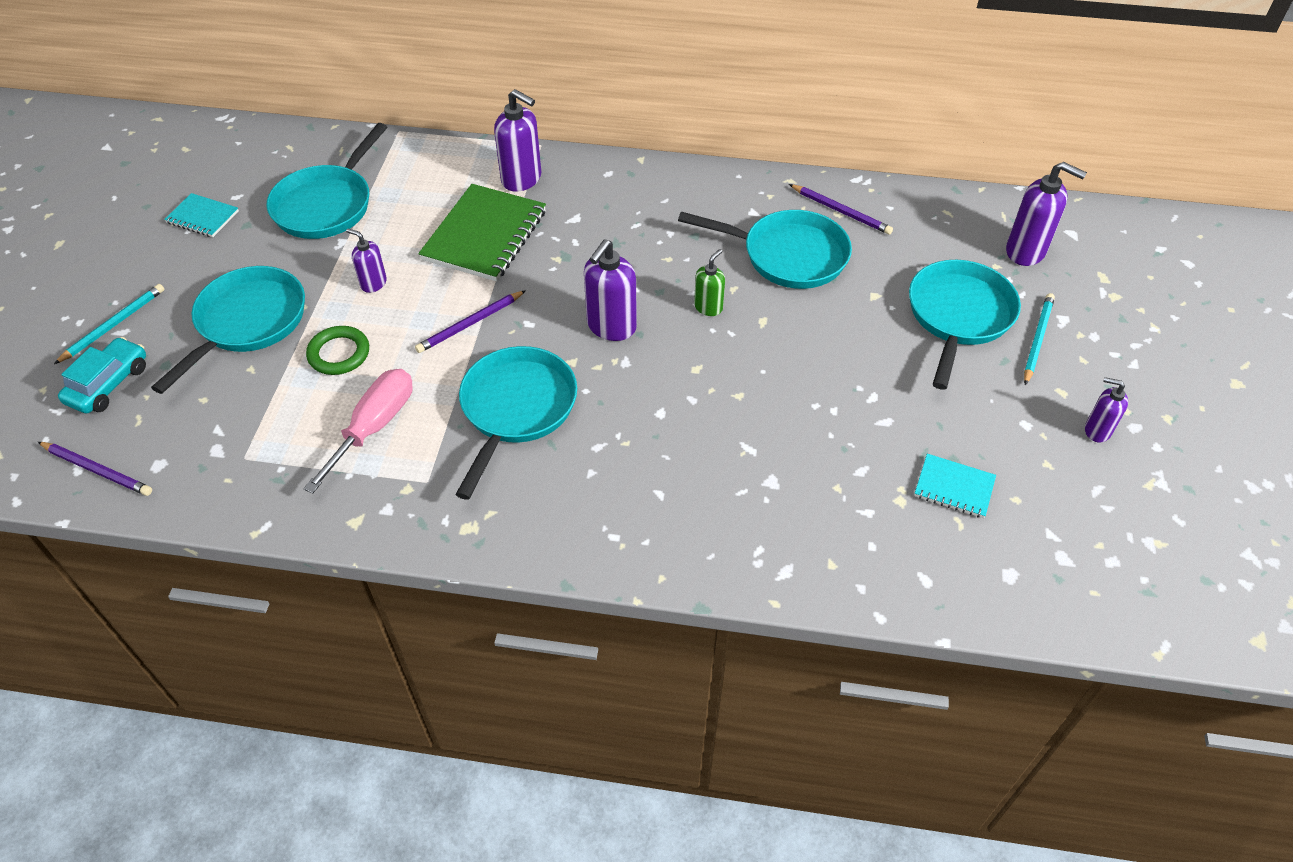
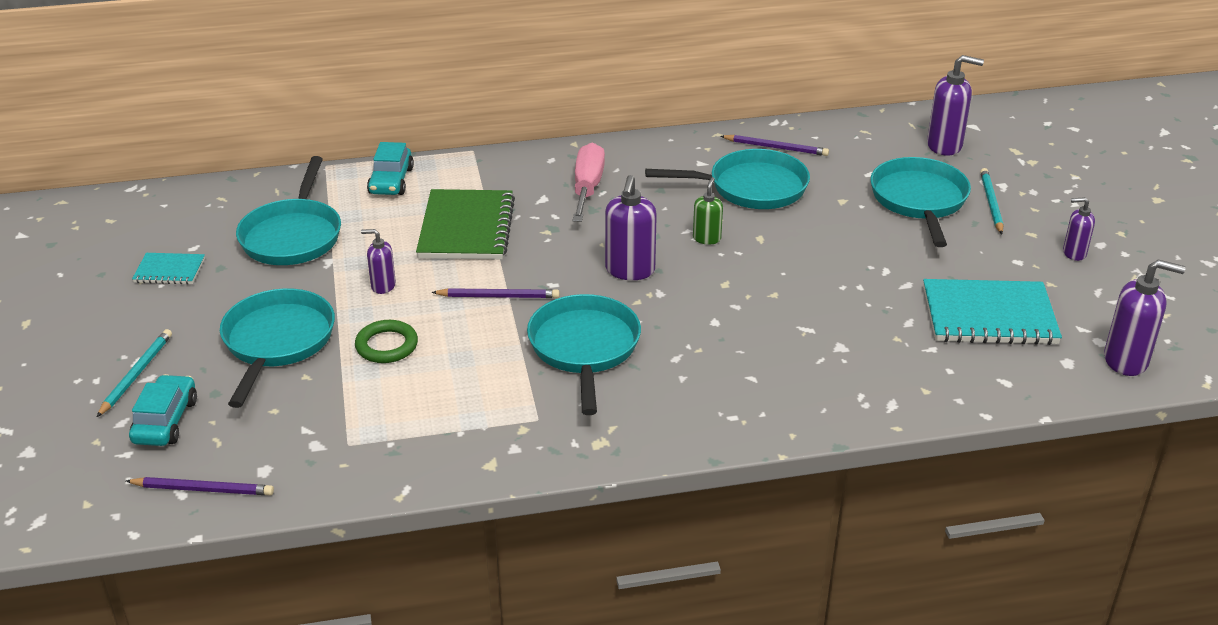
camera: 20 degrees left, 15 degrees down
(374, 427) = (460, 391): pink screwdriver -> pink screwdriver (587, 188)
(446, 163) = (391, 181): none -> turquoise car
(470, 324) = (498, 296): purple pencil -> purple pencil turned 120 degrees counterclockwise
(522, 179) = (473, 179): purple soap dispenser -> purple soap dispenser (1126, 361)
(954, 487) = (989, 316): turquoise notebook -> turquoise notebook, size x1.93

